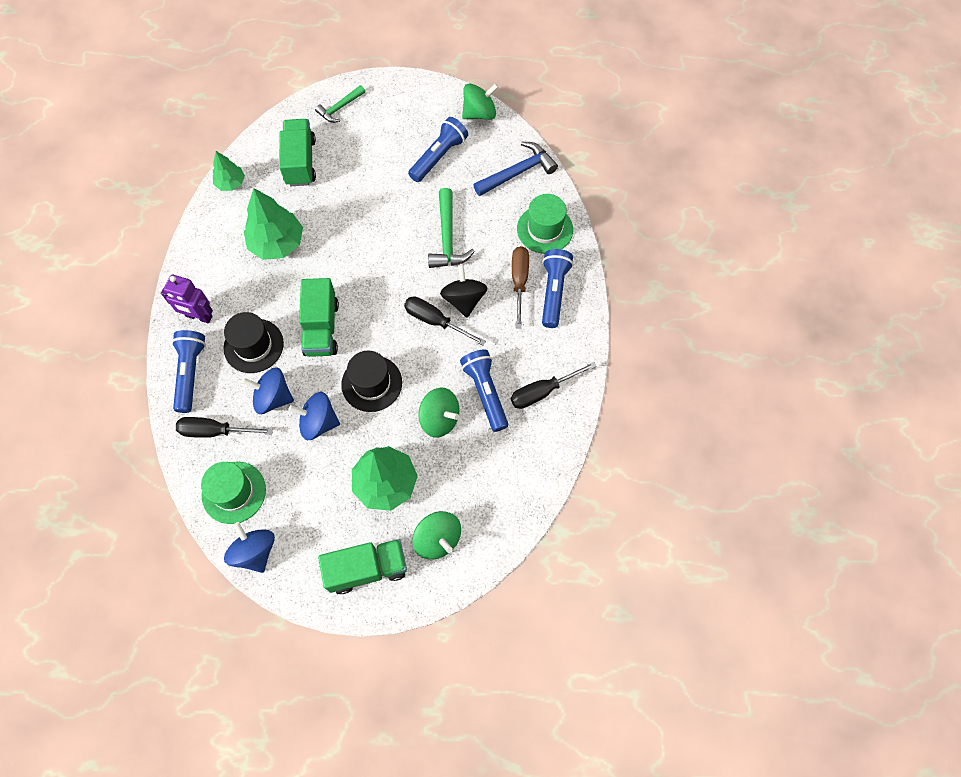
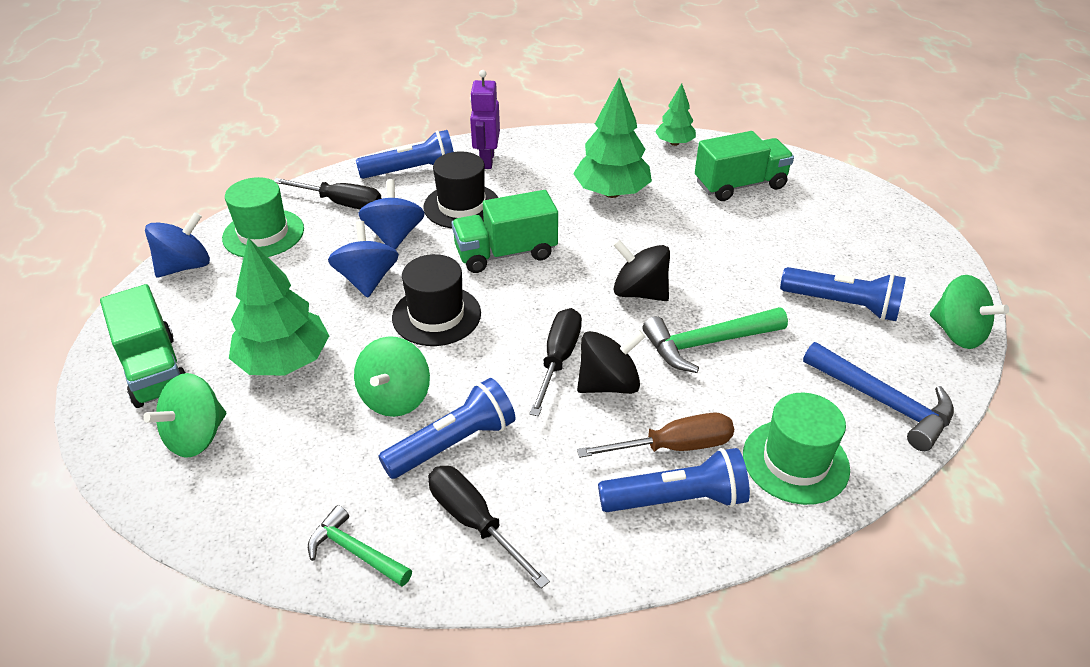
camera: 75 degrees right, 25 degrees down
(215, 431) = (341, 203): black screwdriver -> black screwdriver turned 120 degrees clockwise
(340, 108) = (847, 198): green hammer -> green hammer (356, 551)
(390, 259) = (639, 292): none -> black spinning top

